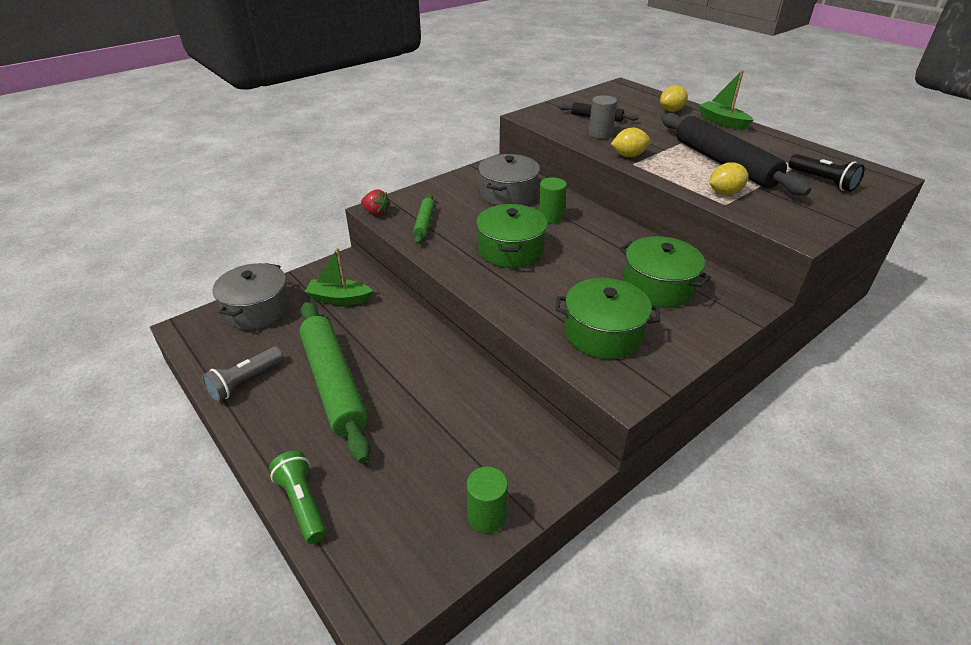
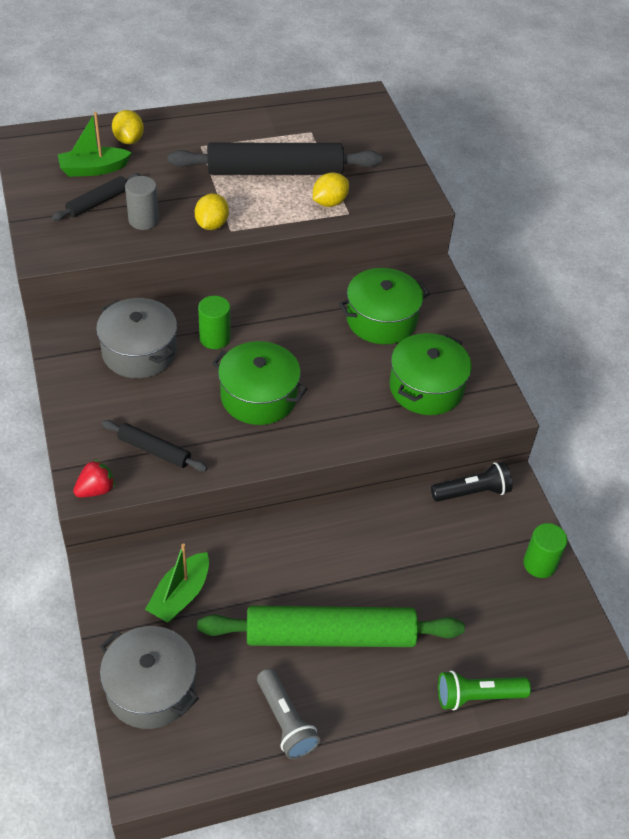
camera: 70 degrees left, 10 degrees up
(424, 223) = (154, 450): green rolling pin -> black rolling pin
(722, 122) = (187, 122): green boat -> green boat (93, 169)
(724, 193) = (329, 202): yellow lemon -> yellow lemon turned 45 degrees clockwise
(823, 181) = (348, 135): black flashlight -> black flashlight (472, 492)

